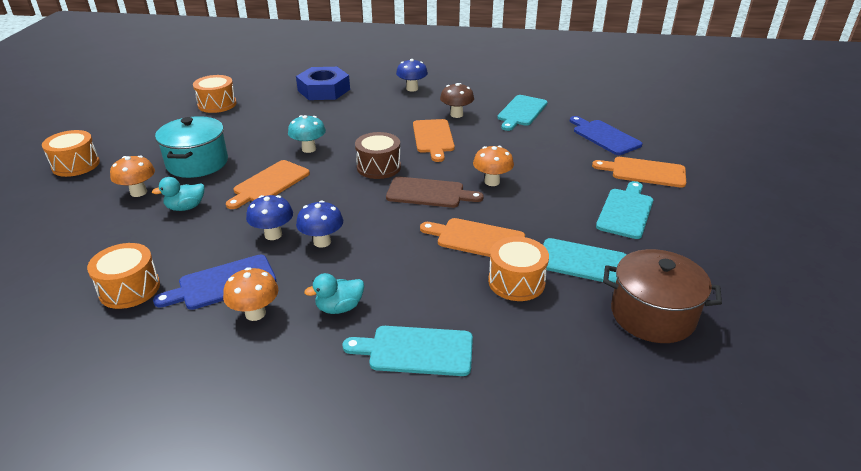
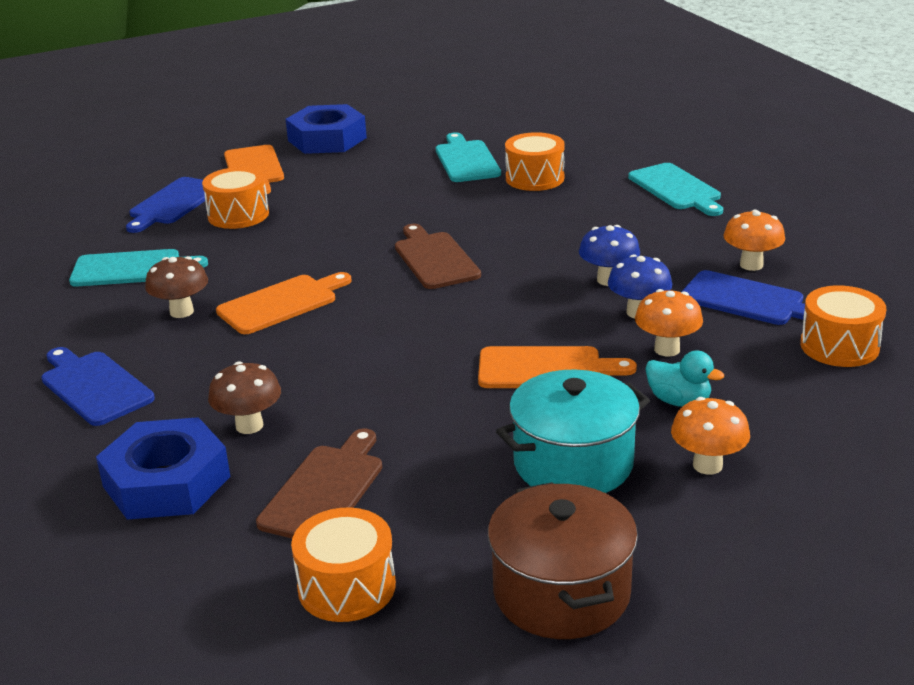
camera: 120 degrees left, 5 degrees down
(76, 165) = (743, 599): orange drum -> orange drum (238, 215)
(271, 113) = (325, 490): none -> brown cutting board
(309, 149) = (418, 385): turquoise mushroom -> none
(336, 109) = (249, 426): none -> brown mushroom
(339, 307) = (682, 233): turquoise duck -> none
(379, 167) = (409, 310): brown drum -> none
(412, 89) = (94, 386): blue mushroom -> blue cutting board
(476, 239) = (492, 210): orange cutting board -> none
(492, 182) = (365, 233): orange mushroom -> orange mushroom (667, 349)
(625, 211) = (353, 162): turquoise cutting board -> none
(652, 315) = (506, 128): brown pot -> brown pot (561, 592)
(689, 214) = (327, 139): none -> blue nut

